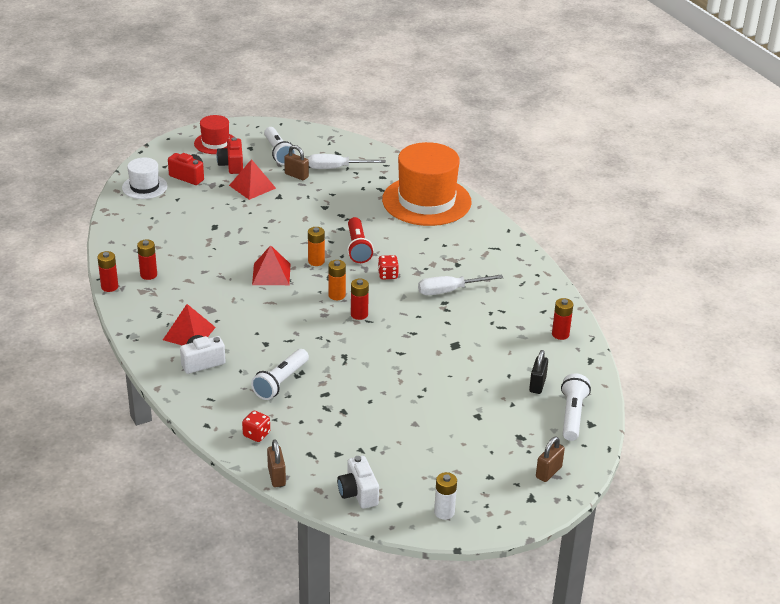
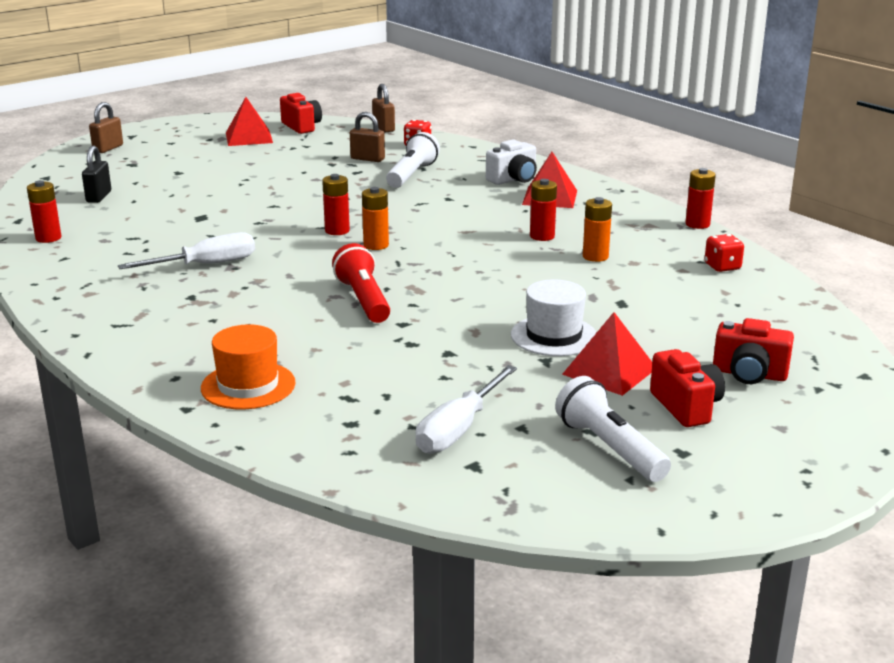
camera: 170 degrees right, 10 degrees down
(144, 187) = (808, 347): white hat -> white hat (554, 336)
(148, 275) = (660, 240): red battery -> red battery (542, 236)
(215, 143) = (769, 452): red hat -> none
(271, 274) = (484, 257): red pyramid -> red pyramid (249, 137)
(296, 175) = (536, 403): brown padlock -> brown padlock (367, 159)
(316, 261) = (424, 277): orange battery -> orange battery (595, 257)
(336, 168) = (459, 429): white screwdriver -> white screwdriver turned 135 degrees clockwise
(358, 493) = (302, 127): white camera -> red camera
(388, 275) = (305, 273): red dice -> red dice (722, 267)
(426, 201) = (248, 385): orange hat -> orange hat, size x0.51
(444, 512) = (218, 124): white battery -> none
(572, 415) = (64, 180): white flashlight -> none

